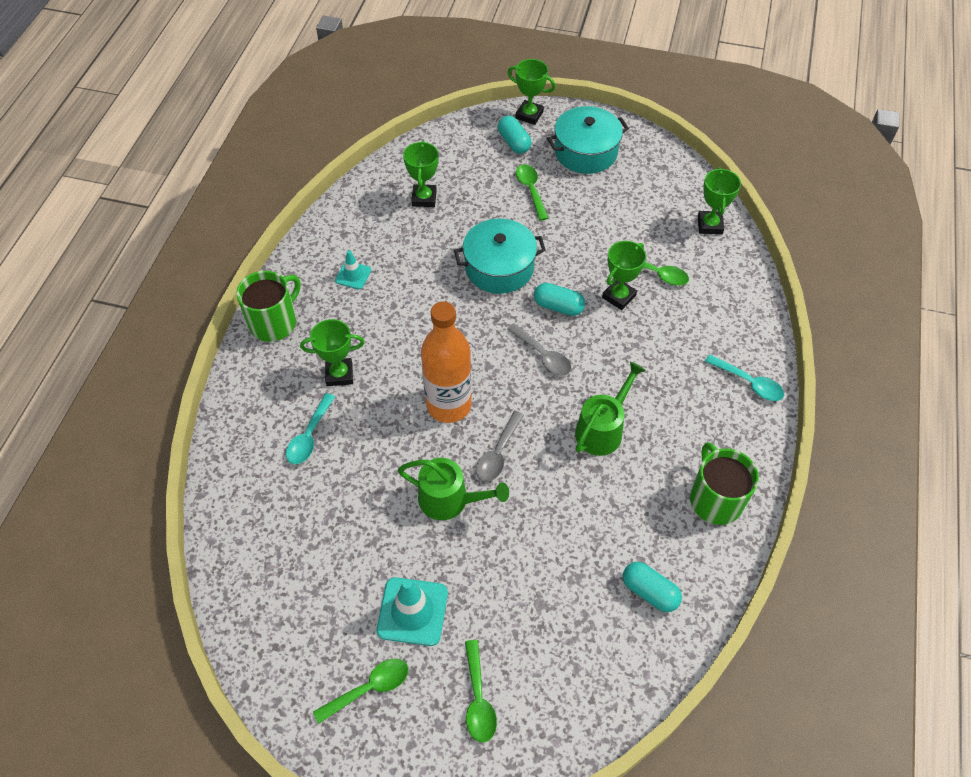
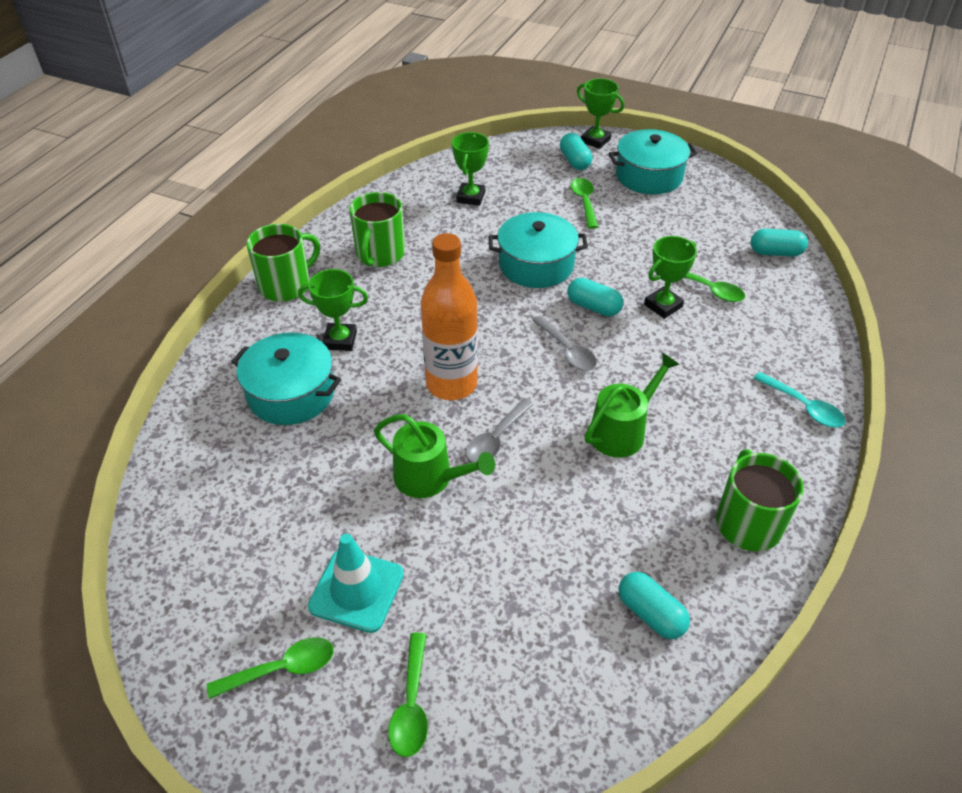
camera: 10 degrees right, 10 degrees down
(309, 436) = (291, 393): turquoise spoon -> turquoise pot
(353, 275) = (380, 254): turquoise traffic cone -> green mug
(709, 225) = (775, 252): green trophy -> turquoise capsule

